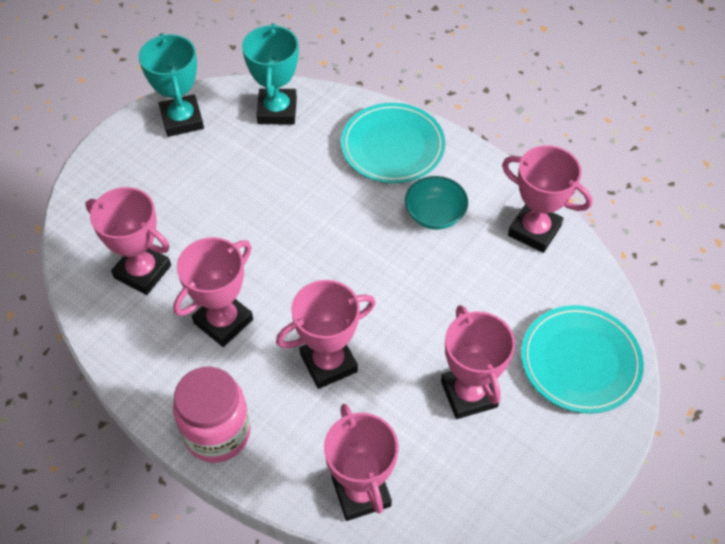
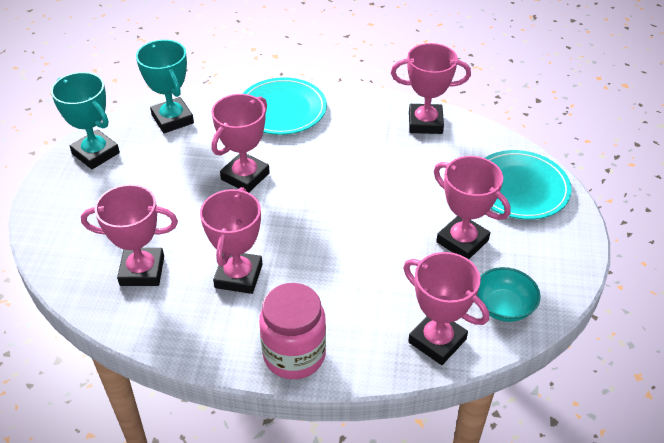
camera: 30 degrees left, 10 degrees down
(328, 363) = (345, 267): pink trophy -> pink trophy (245, 176)
(434, 215) = (347, 140): turquoise bowl -> turquoise bowl (503, 307)

